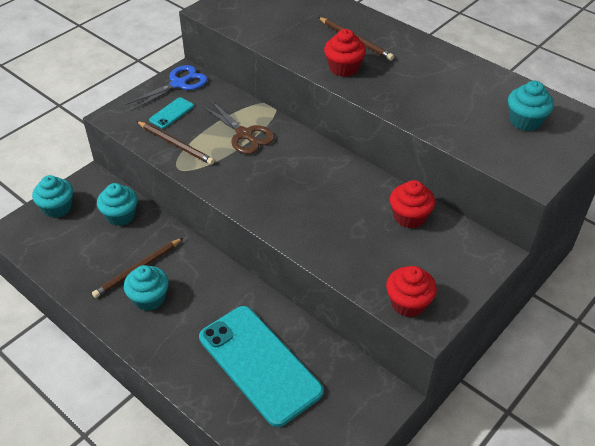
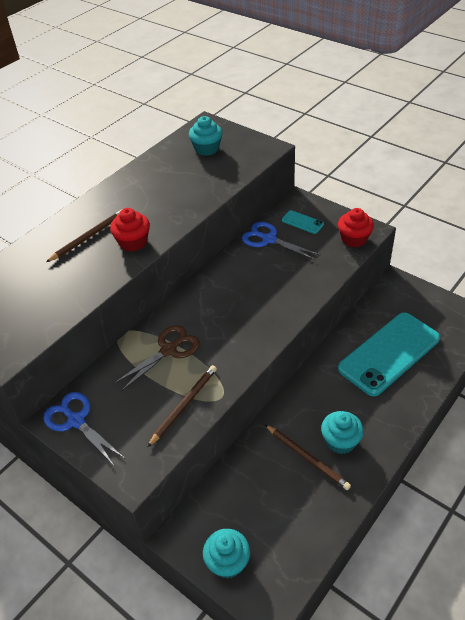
camera: 90 degrees left, 0 degrees up
(120, 215) = (236, 490): turquoise cupcake -> none
(171, 113) = (130, 418): turquoise phone -> turquoise phone (302, 222)
(409, 217) = (268, 239): red cupcake -> blue scissors

